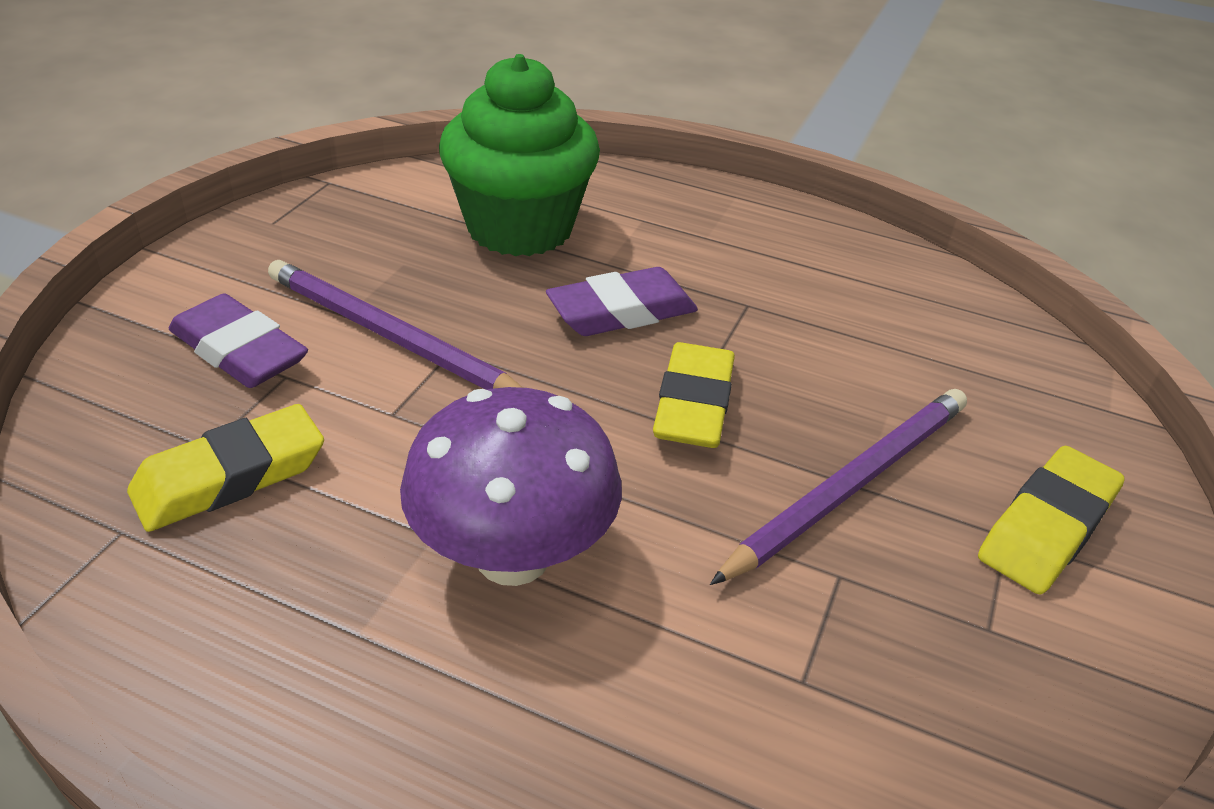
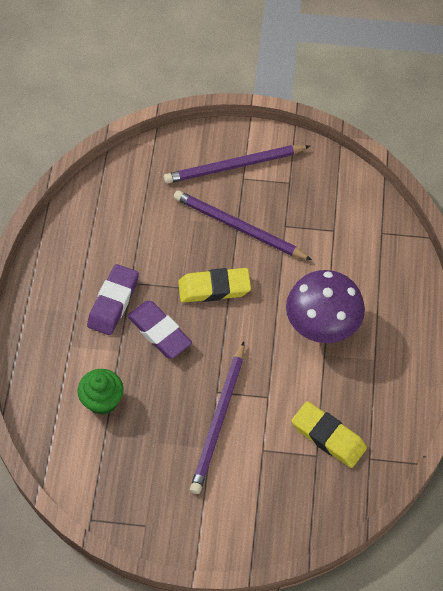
camera: 105 degrees left, 20 degrees up
(239, 351) = (256, 477): purple eraser -> purple eraser (113, 302)
(520, 228) = (102, 400): green cupcake -> green cupcake, size x0.53
(1047, 527) = (234, 166): yellow eraser -> purple pencil

